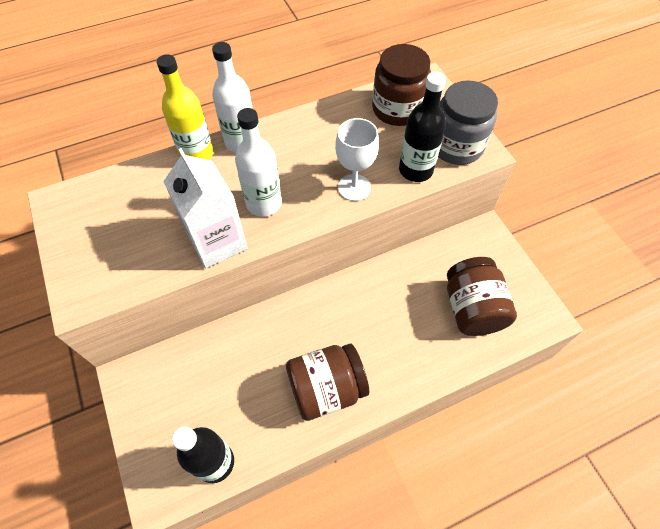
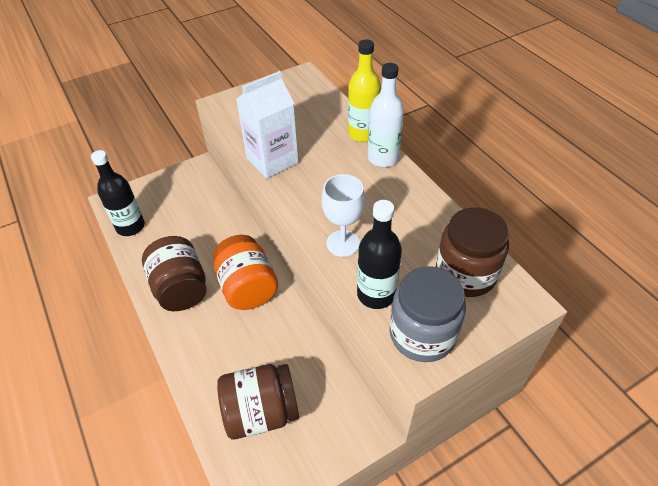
camera: 85 degrees right, 10 degrees down
(264, 203) = (315, 182): white bottle -> none
(334, 318) = (247, 287): none -> orange jar

